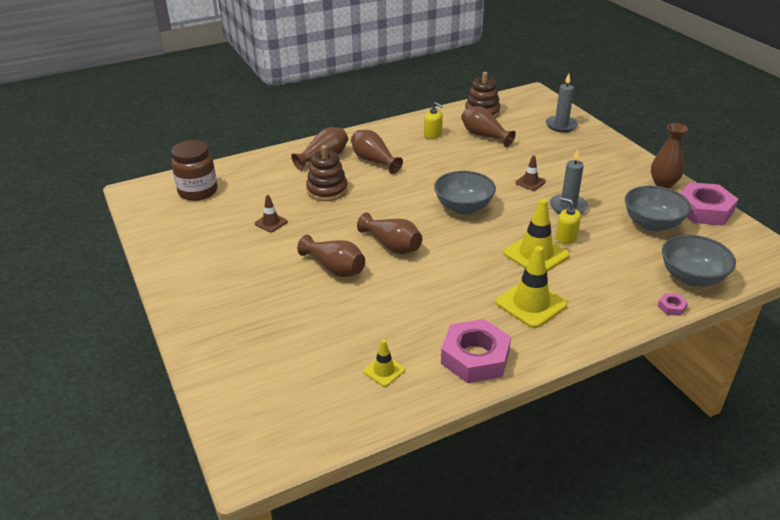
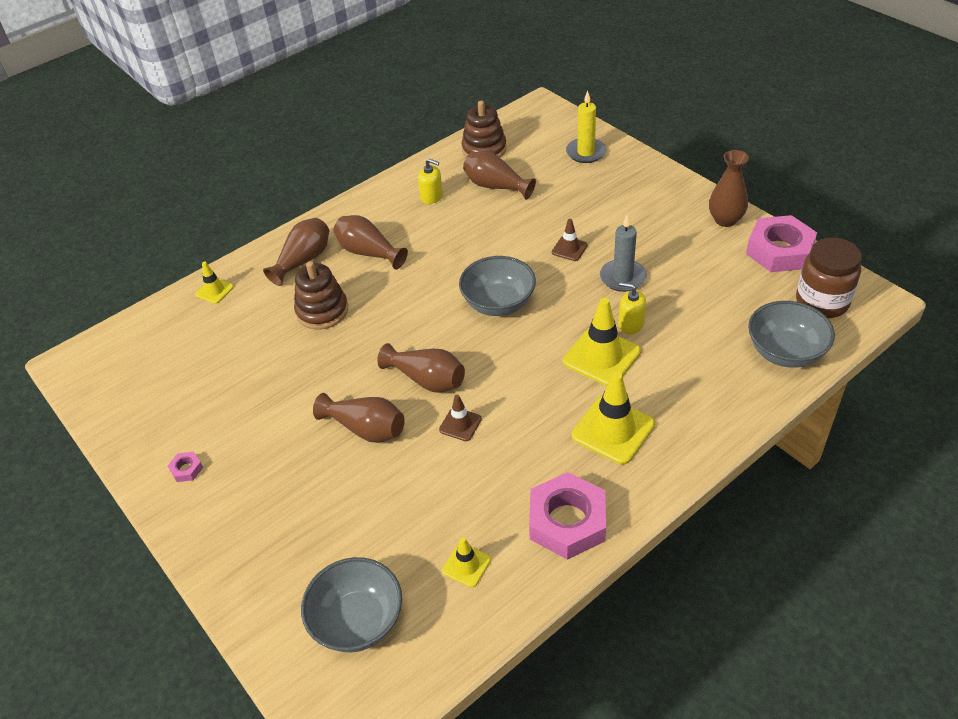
camera: 10 degrees left, 10 degrees up
(198, 191) = (155, 346): brown jar -> brown jar (822, 302)
(252, 166) = (214, 291): none -> yellow traffic cone
(271, 223) = (265, 376): brown traffic cone -> brown traffic cone (460, 424)
(561, 125) = (586, 152): grey candle -> yellow candle
(652, 224) = (725, 283): grey bowl -> grey bowl (358, 621)
(671, 307) = (771, 399): pink nut -> pink nut (186, 469)

